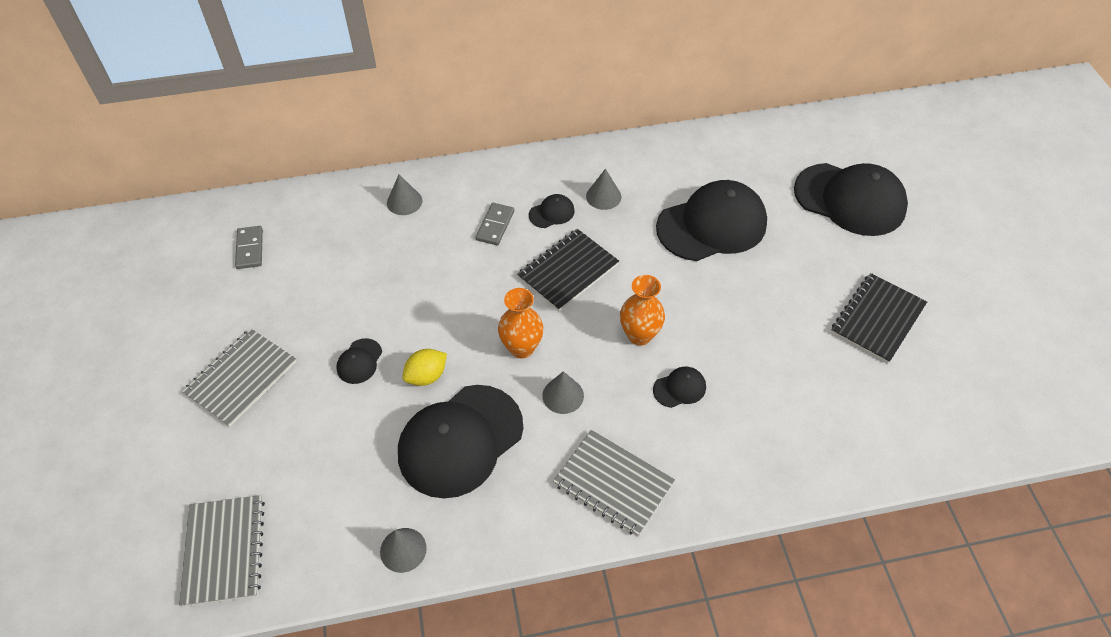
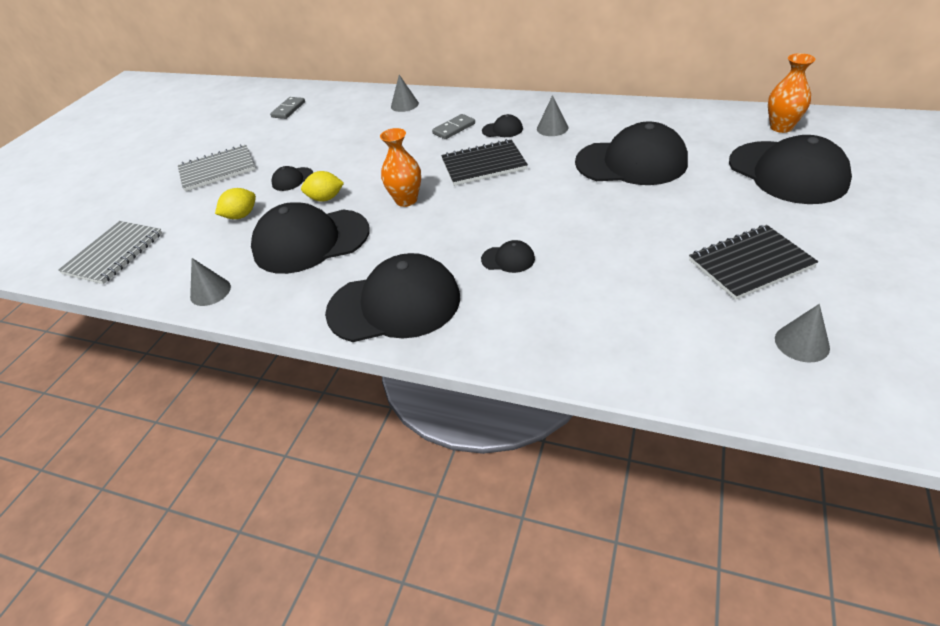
camera: 35 degrees right, 10 degrees down
(342, 436) = (241, 216): none -> yellow lemon
(563, 395) = (409, 236): grey cone -> grey cone (802, 343)
(613, 484) = (394, 304): grey notebook -> black cap
(639, 335) = (505, 216): orange vase -> orange vase (781, 127)

